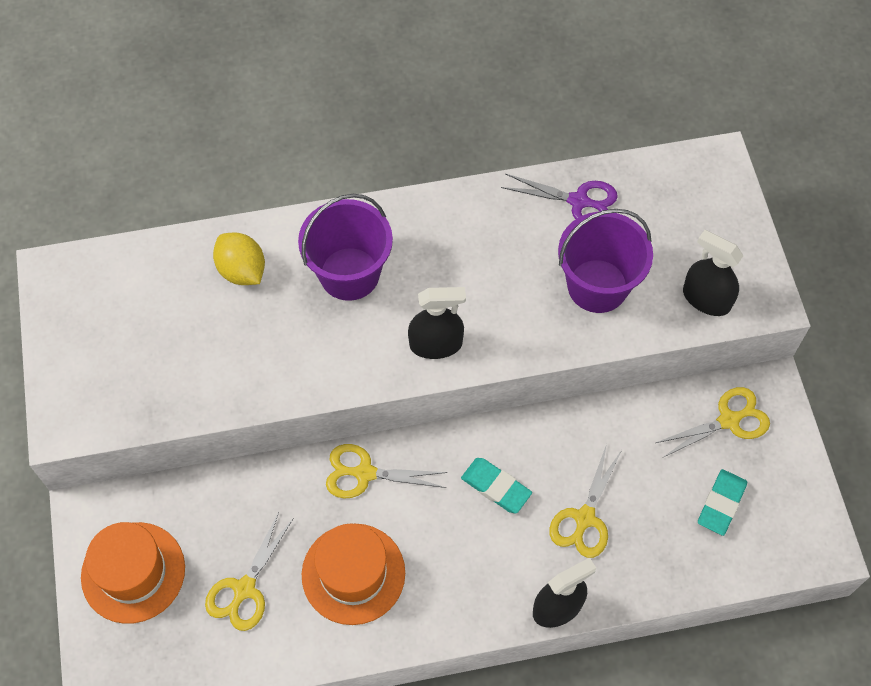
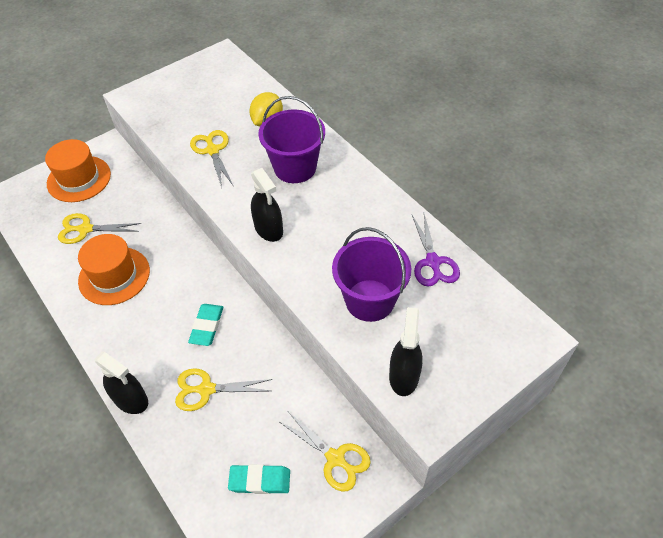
camera: 65 degrees right, 10 degrees down
(365, 473) = (185, 253): yellow scissors -> yellow scissors (212, 150)

